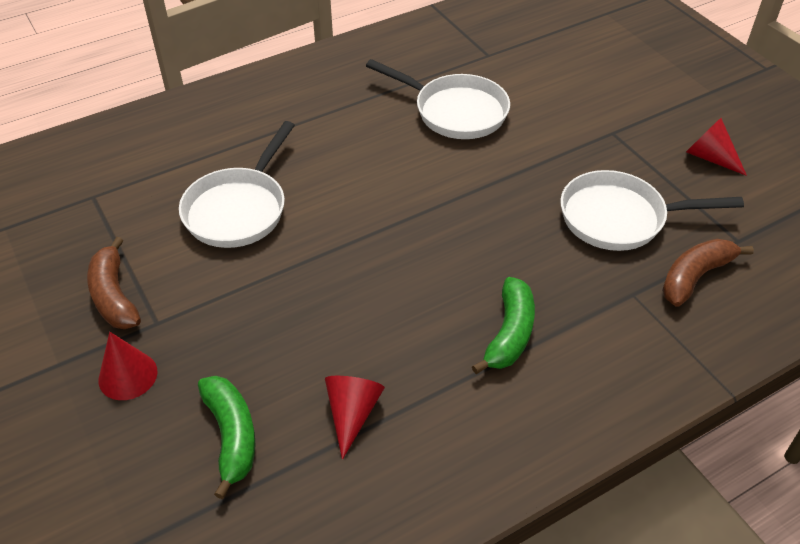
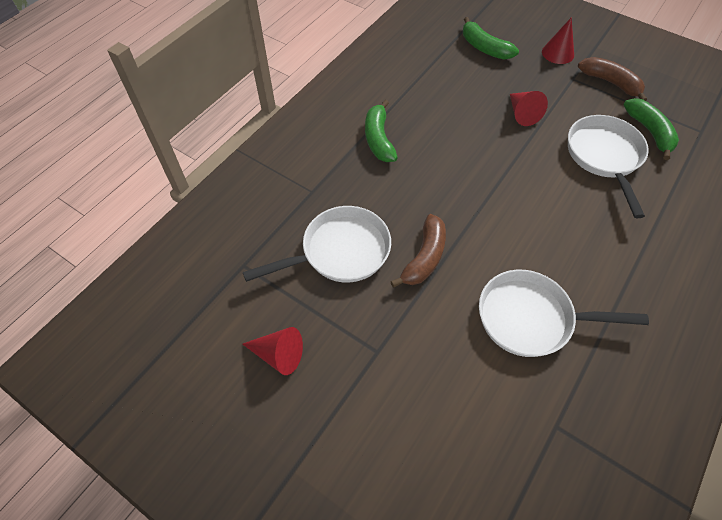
camera: 155 degrees right, 10 degrees up
(151, 216) = (649, 132): none -> green banana
(352, 414) = (436, 73): red cone -> red cone (522, 114)
(695, 276) = (272, 220): brown banana -> brown banana (424, 258)

